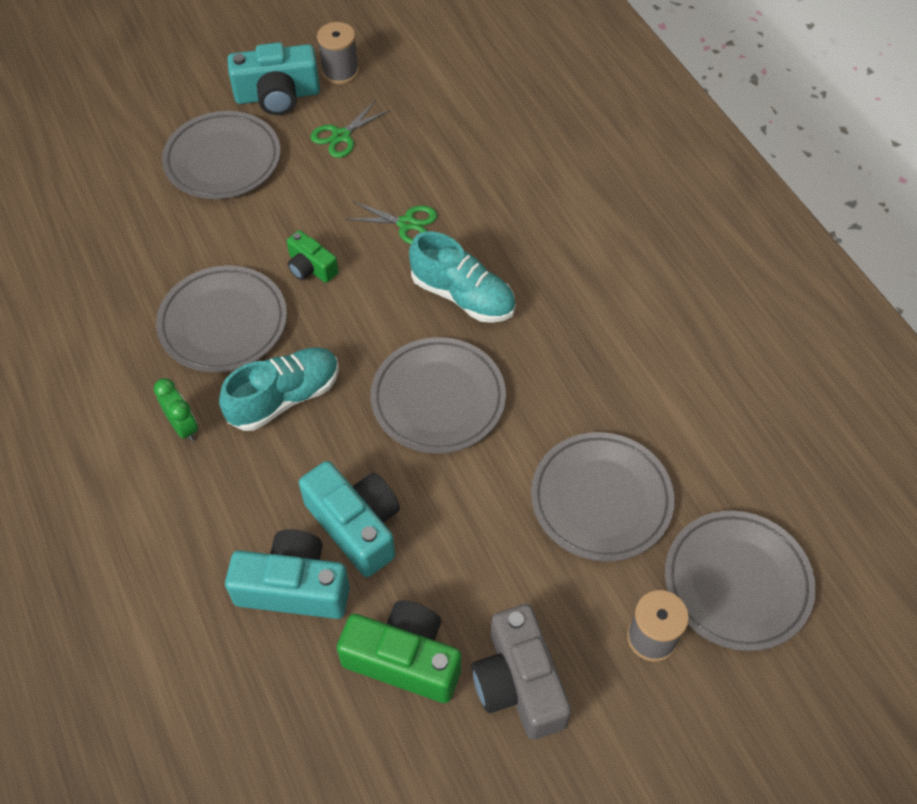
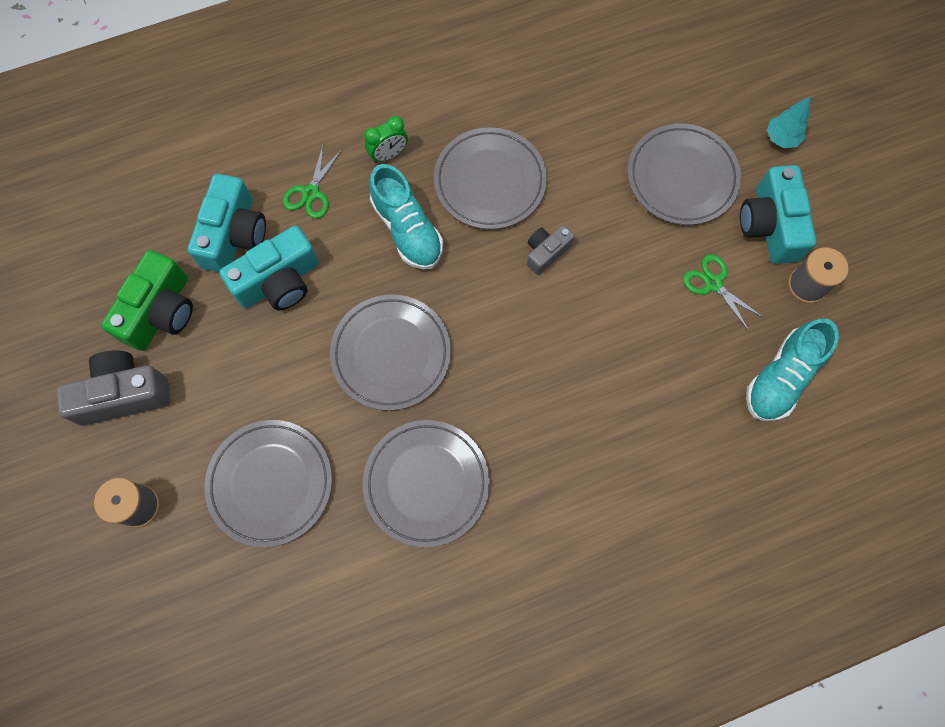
camera: 95 degrees right, 15 degrees up
(180, 86) = (781, 138): none -> turquoise tree
(311, 267) = (546, 252): green camera -> grey camera
(406, 224) = (595, 339): green scissors -> green scissors (311, 193)
(462, 296) = (503, 384): turquoise shoe -> turquoise shoe (781, 377)
(737, 583) = (172, 590): grey plate -> grey plate (426, 483)

